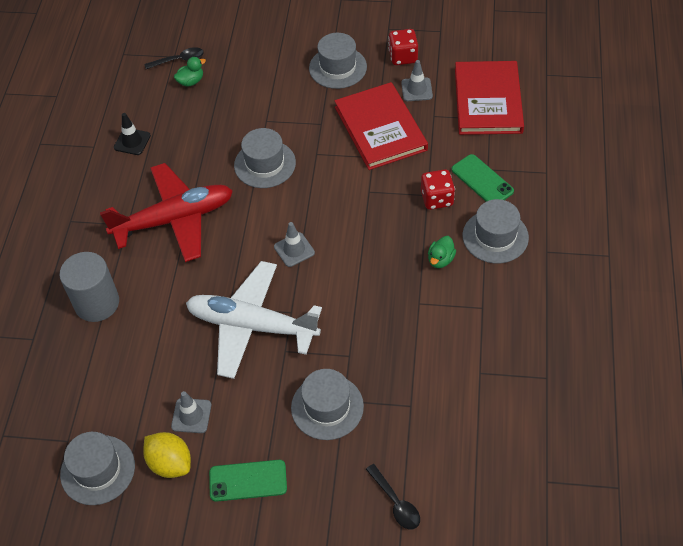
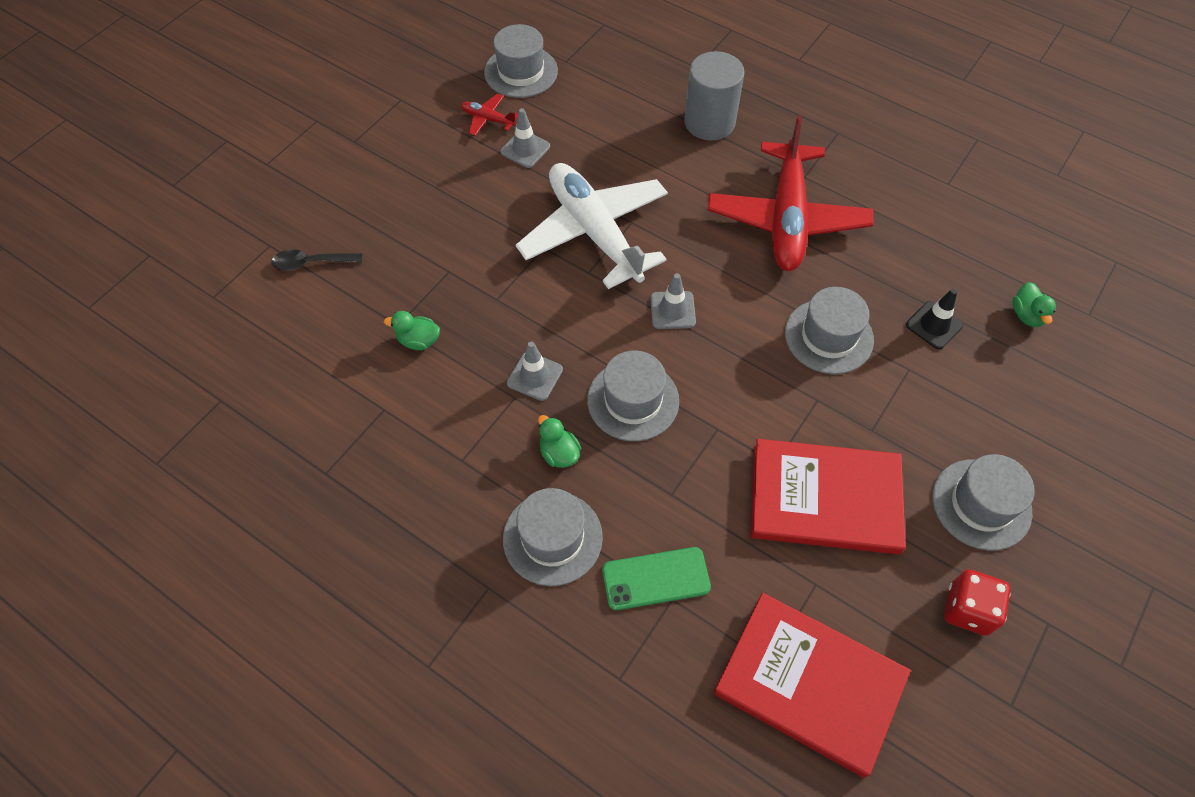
camera: 115 degrees right, 5 degrees up
(132, 141) = (938, 220): black traffic cone -> black traffic cone (934, 325)
(170, 463) = (488, 119): yellow lemon -> red plane
(179, 60) = (1078, 317): black spoon -> none
(248, 480) = (426, 165): green phone -> none
(252, 326) = (594, 232): white plane -> white plane turned 75 degrees counterclockwise
(327, 407) = (452, 254): grey hat -> grey hat (633, 400)
(414, 384) = (418, 340): none -> green duck
(416, 89) = (883, 590): grey traffic cone -> grey traffic cone (535, 376)
(437, 199) = (657, 502): red dice -> none

